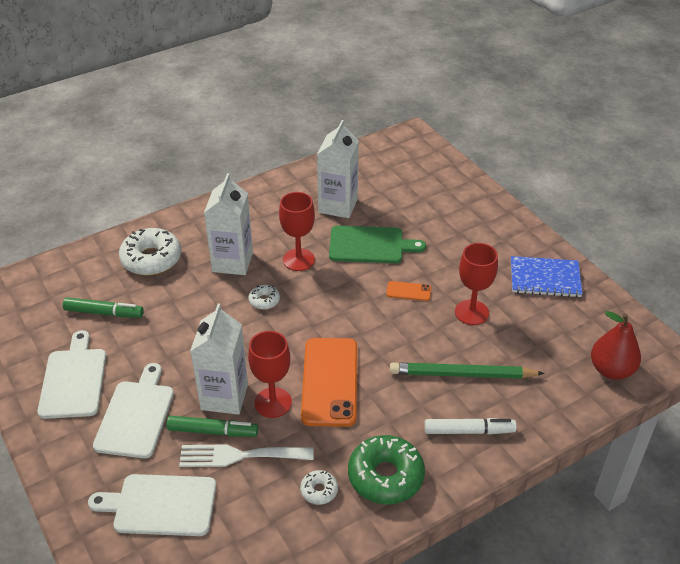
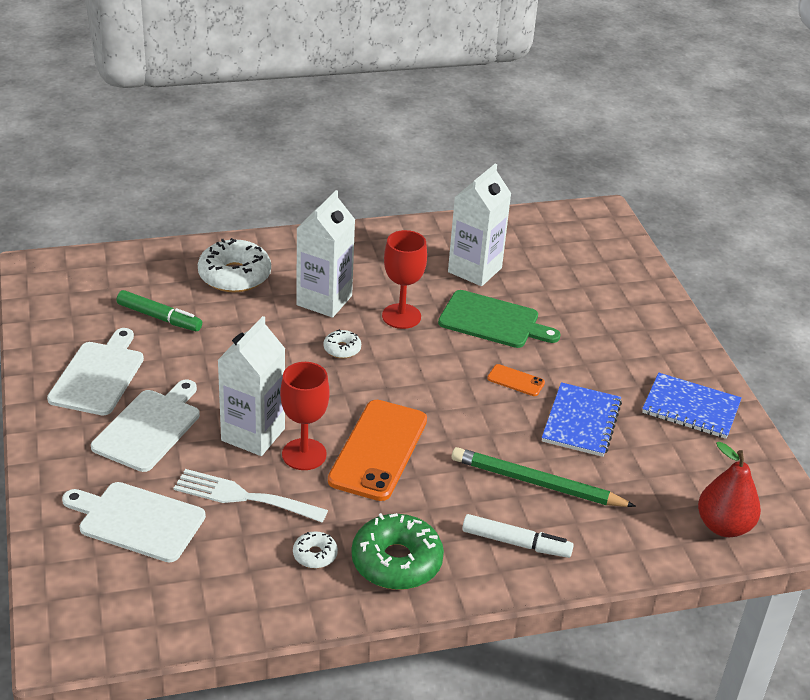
camera: 15 degrees right, 5 degrees down
(212, 431) = (224, 465): green marker -> none
(471, 312) = (581, 422): red goblet -> blue notebook

